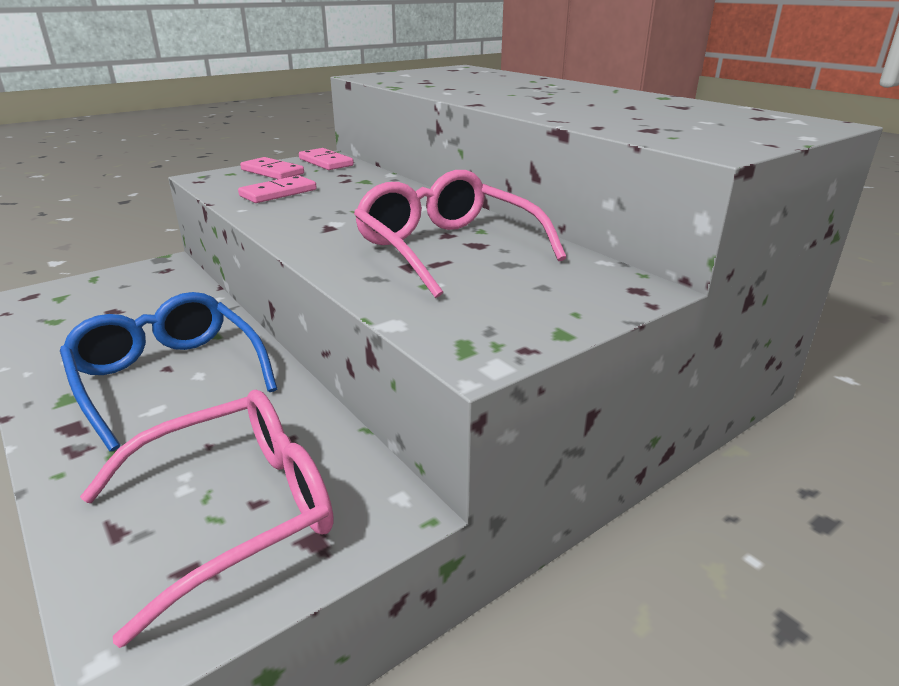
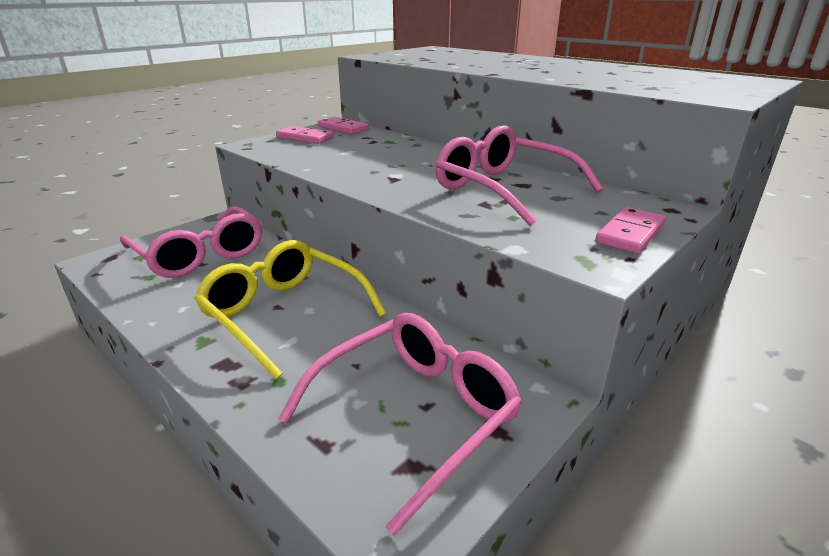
camera: 10 degrees left, 0 degrees up
(122, 301) = (200, 255): none -> pink glasses
(168, 377) = (284, 313): blue glasses -> yellow glasses
(278, 193) = (326, 154): pink domino -> pink domino (630, 233)

